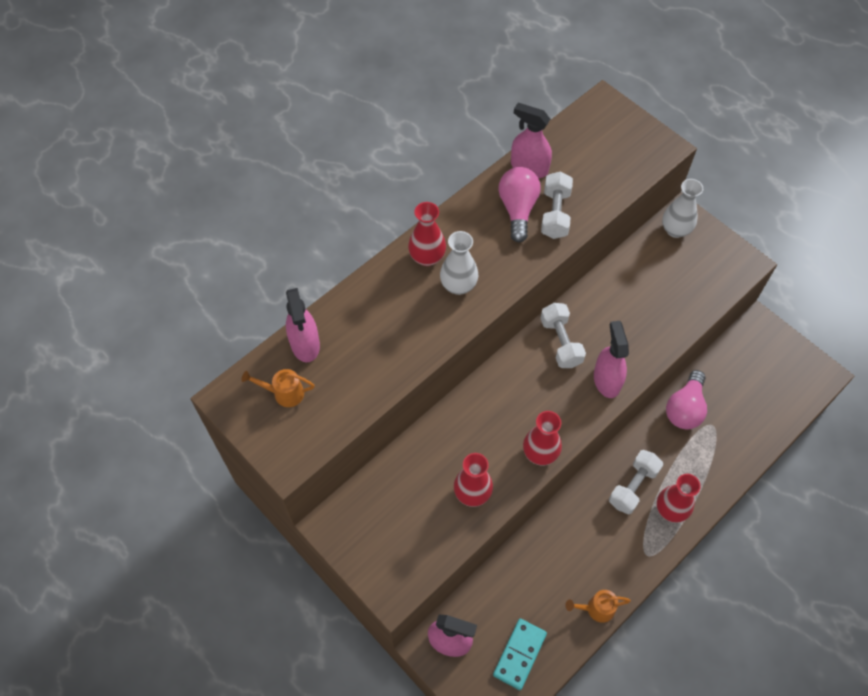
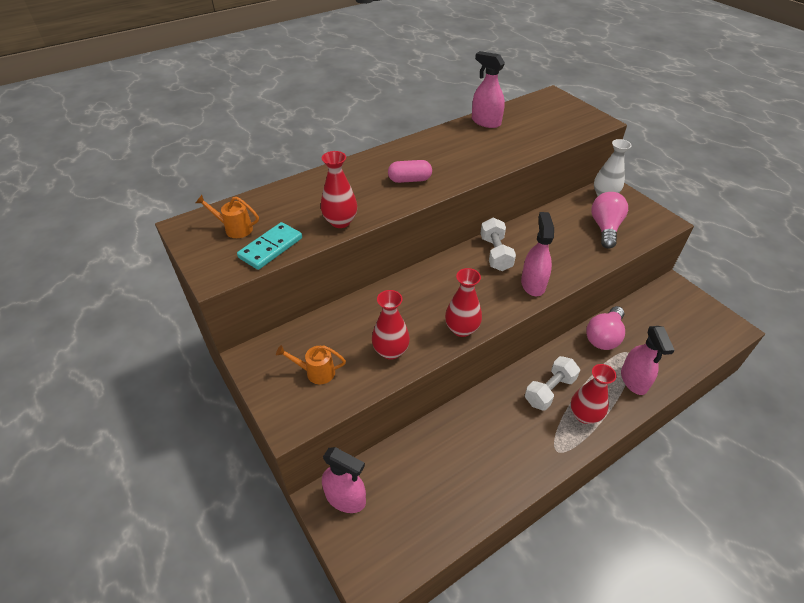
camera: 10 degrees right, 15 degrees down
(305, 344) = (267, 200): pink spray bottle -> pink spray bottle (634, 380)
(427, 257) = (388, 161): red vase -> red vase (340, 221)
(458, 285) = (409, 180): white vase -> pink capsule
(518, 209) = (471, 143): pink light bulb -> pink light bulb (605, 228)
(519, 654) = (413, 523): turquoise domino -> turquoise domino (271, 248)
(555, 214) = (502, 148): white dumbbell -> none
(596, 609) = (499, 492): orange watering can -> orange watering can (315, 372)

